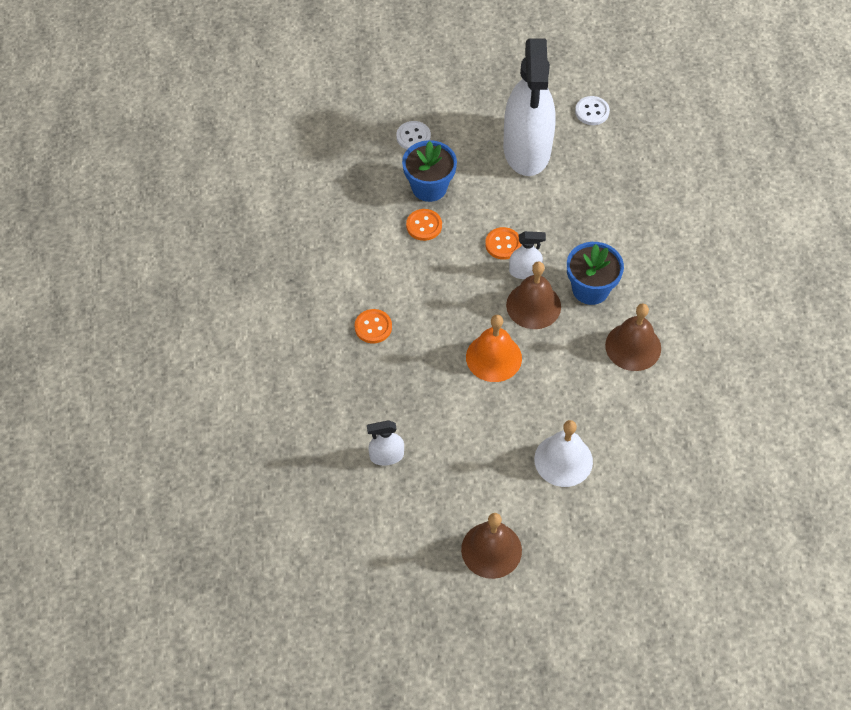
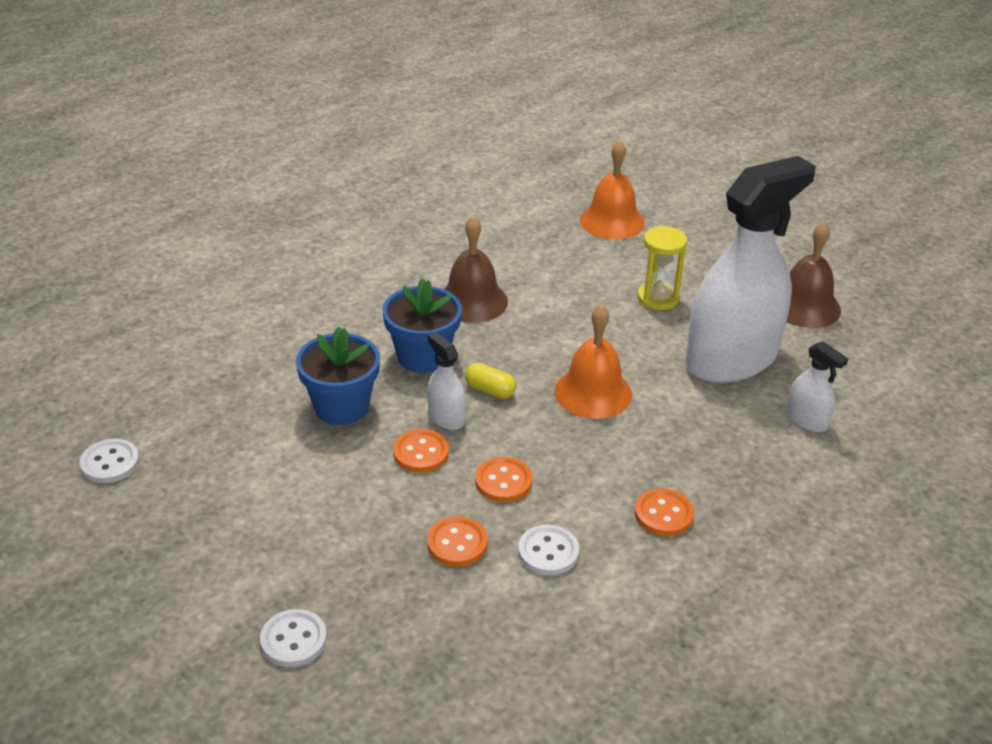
camera: 125 degrees left, 20 degrees down
(388, 260) = (548, 552): none -> white button
(429, 187) = (382, 571): blue flower pot -> blue flower pot (341, 407)
(452, 269) = (503, 481): none -> orange button
(527, 149) = (230, 499): white spray bottle -> white spray bottle (731, 359)
(533, 305) = (490, 390): brown bell -> yellow capsule
(563, 460) = (657, 298): white bell -> yellow hourglass
(680, 497) = (612, 221): none -> orange bell

